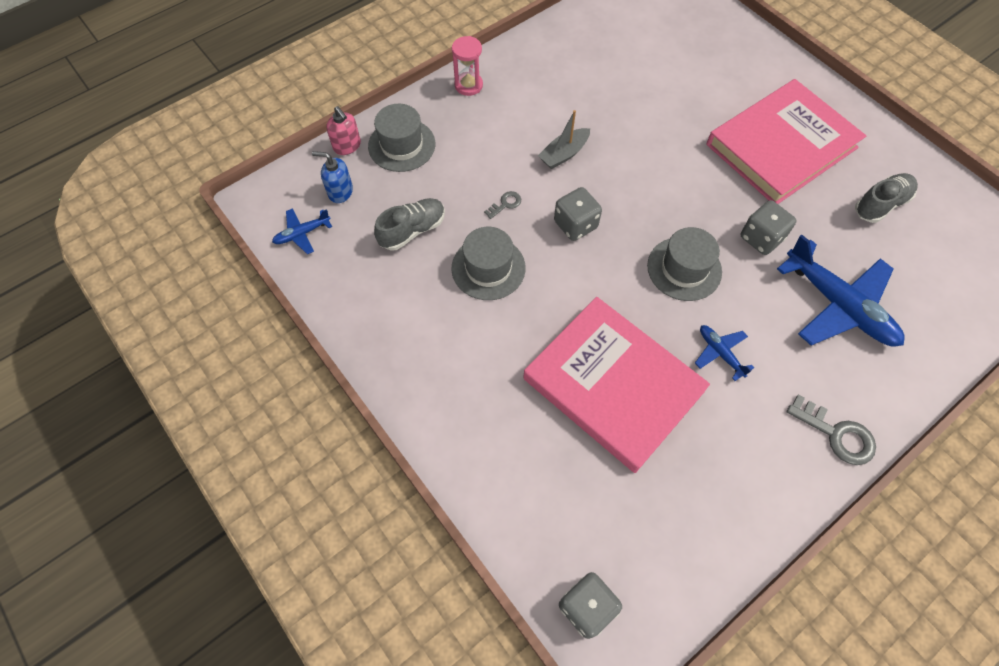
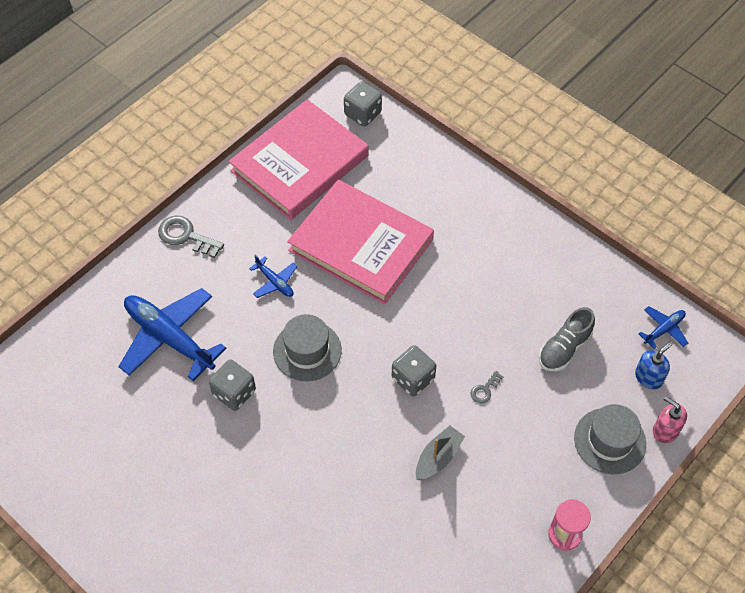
camera: 170 degrees right, 5 degrees down
(340, 192) = (648, 377): blue soap dispenser -> blue soap dispenser turned 45 degrees counterclockwise
(488, 268) = (484, 324): grey hat -> none
(781, 146) = (205, 506): pink book -> pink book (299, 163)
(880, 204) = (110, 449): grey shoe -> none

